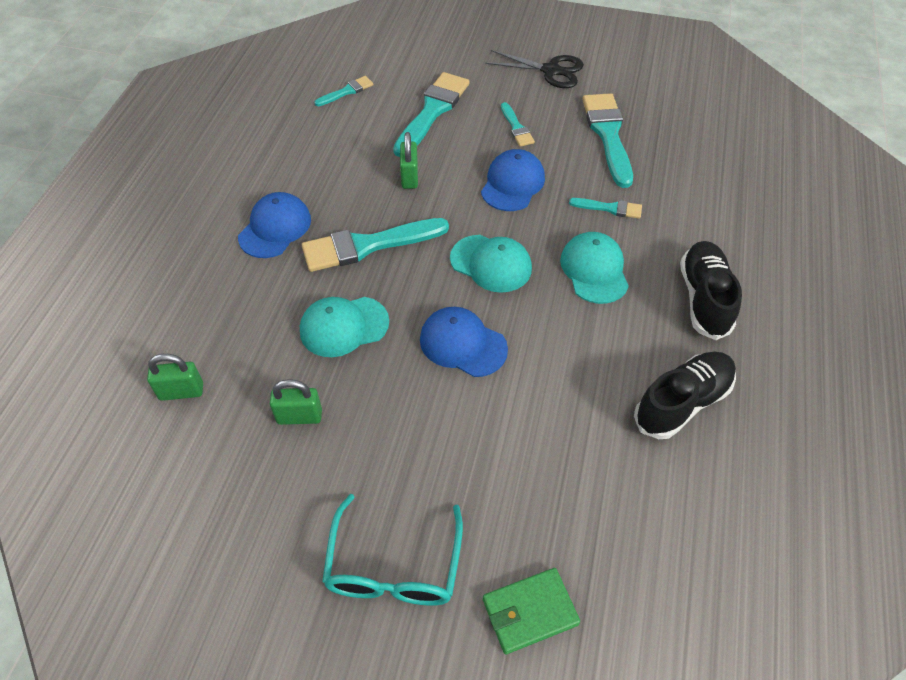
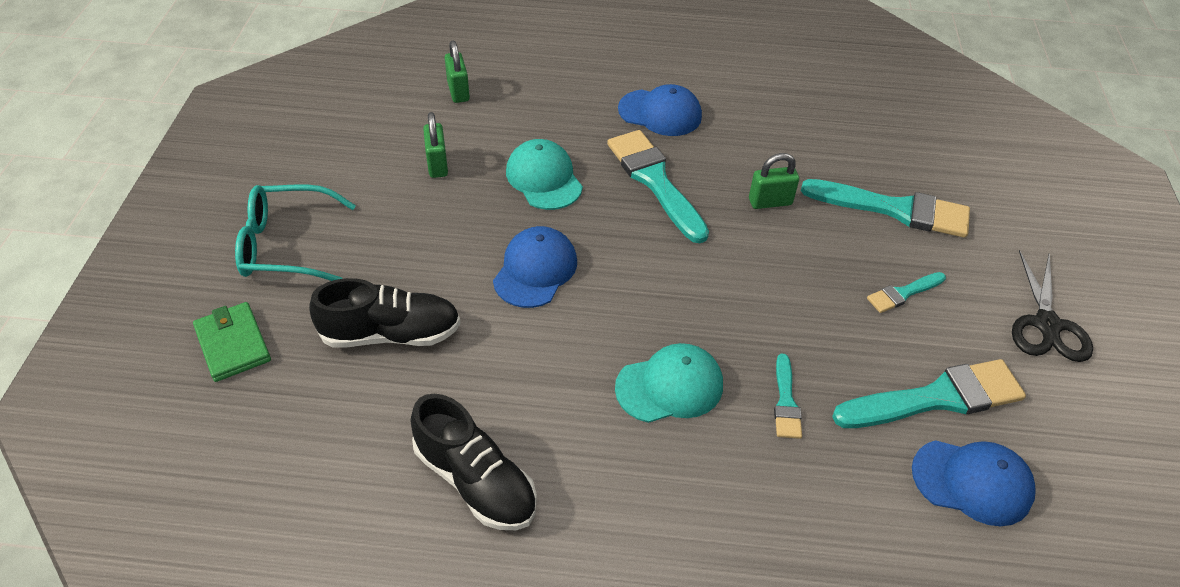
camera: 80 degrees right, 5 degrees down
(347, 91) = (893, 133): turquoise brush -> none
(491, 263) = (655, 285): turquoise cap -> none
(512, 184) = (794, 296): blue cap -> blue cap (972, 482)
(704, 299) = (648, 513): black shoe -> black shoe (391, 334)

